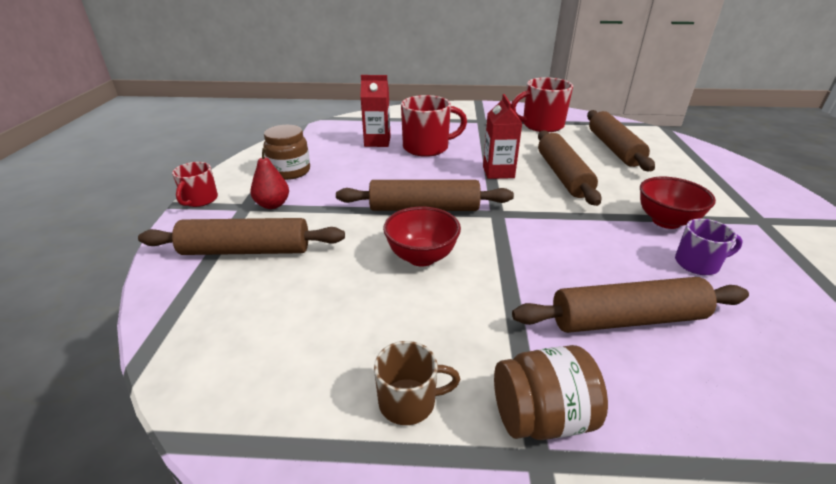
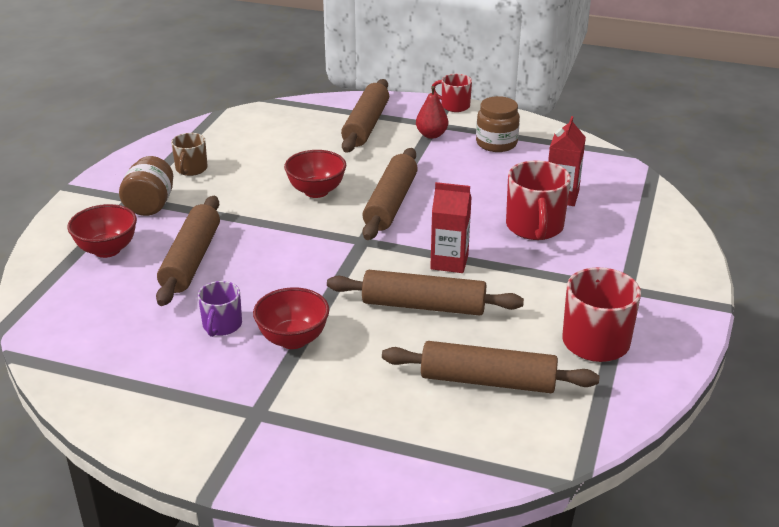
camera: 105 degrees right, 0 degrees up
(690, 424) = (107, 250): none -> red bowl

